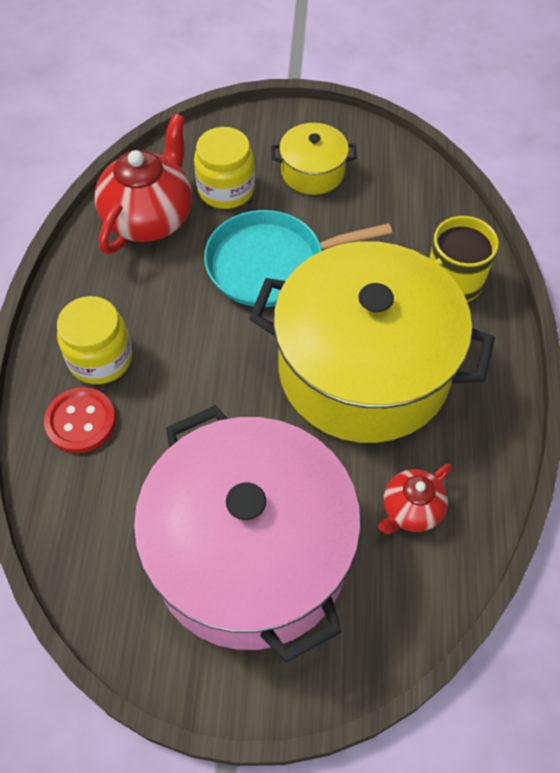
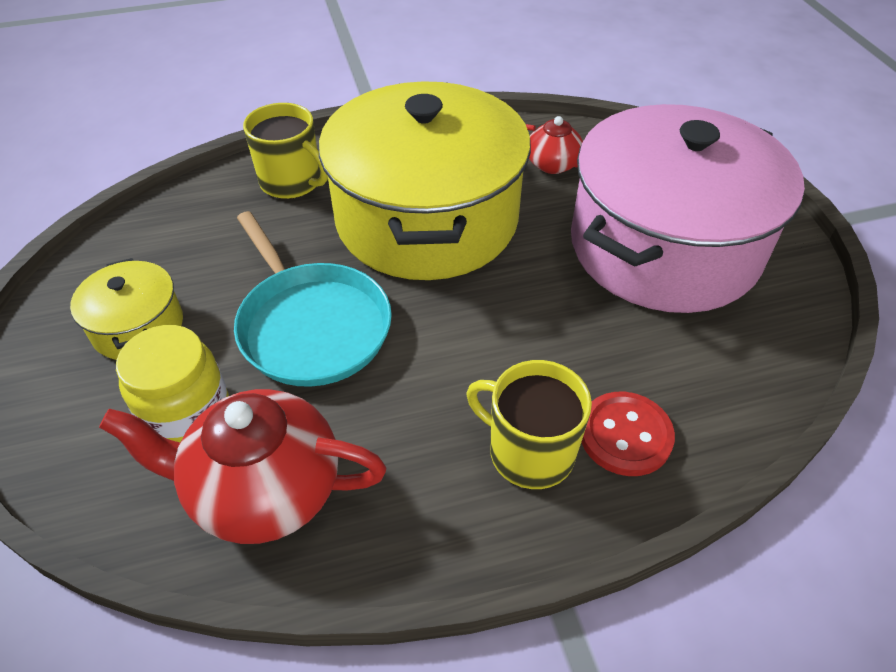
camera: 110 degrees left, 10 degrees down
(100, 358) = (529, 452): yellow jar -> yellow mug

